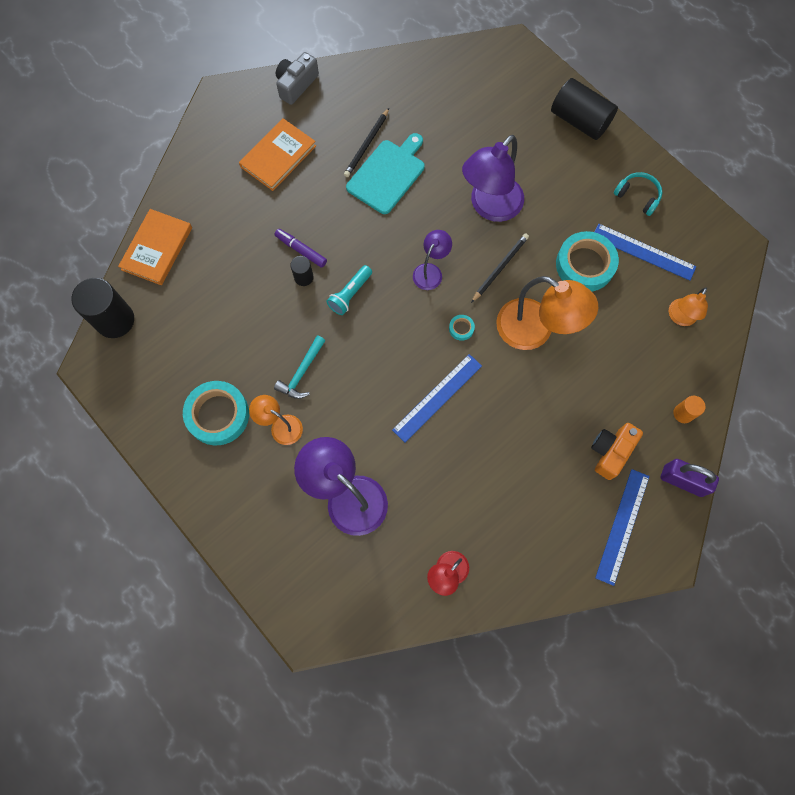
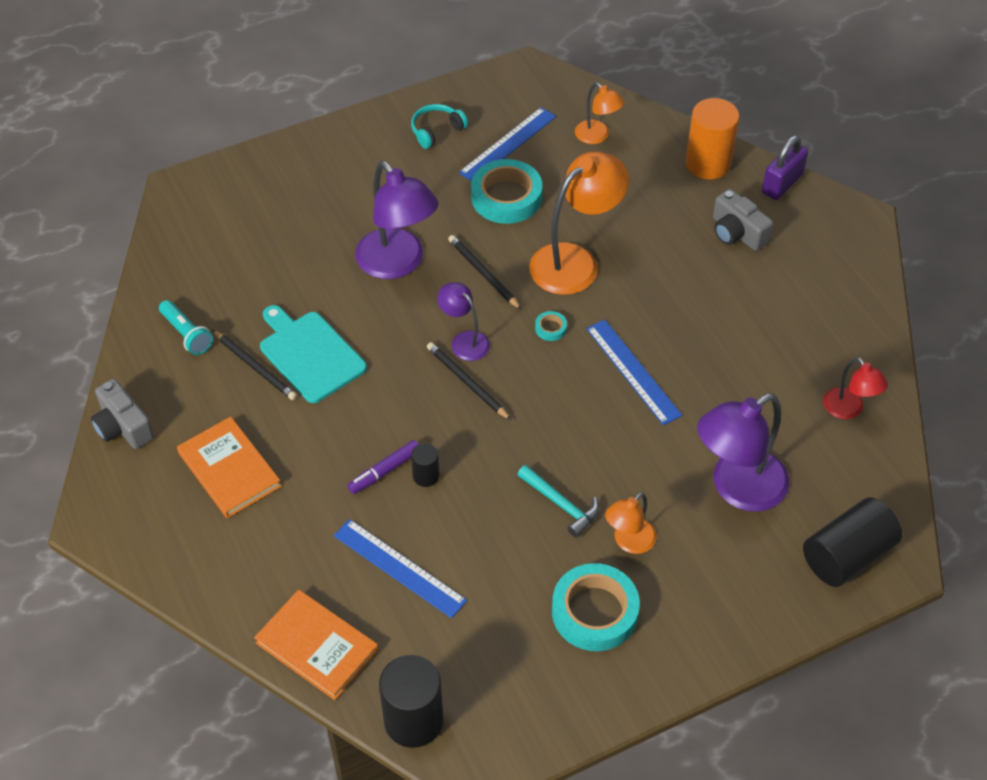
camera: 75 degrees left, 20 degrees down
(350, 294) = (467, 430): turquoise flashlight -> turquoise flashlight (186, 334)
(393, 283) = (467, 382): none -> black pencil
(579, 120) = (315, 154): black cylinder -> black cylinder (847, 555)
(610, 452) = (737, 233): orange camera -> grey camera
(622, 526) = (822, 244): blue ruler -> blue ruler (399, 567)
(683, 413) = (708, 163): orange cylinder -> orange cylinder, size x1.99

